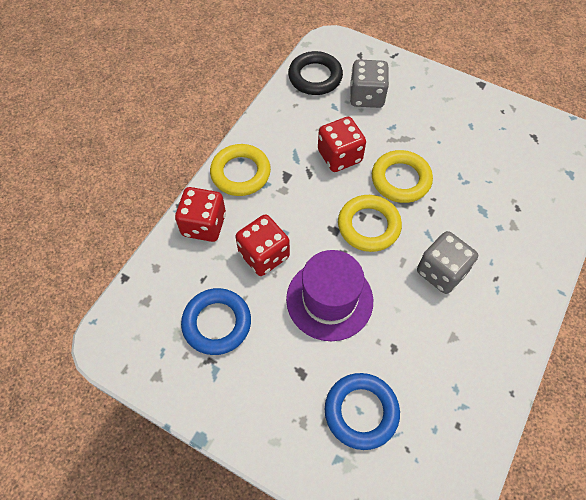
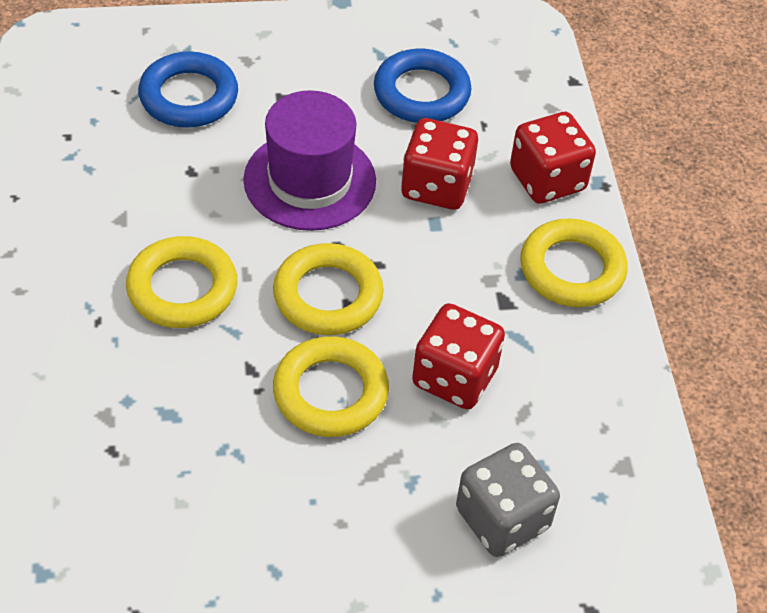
camera: 140 degrees right, 10 degrees down
(315, 77) = (624, 504): black ring -> none
(441, 272) = (182, 288): grey dice -> yellow ring

